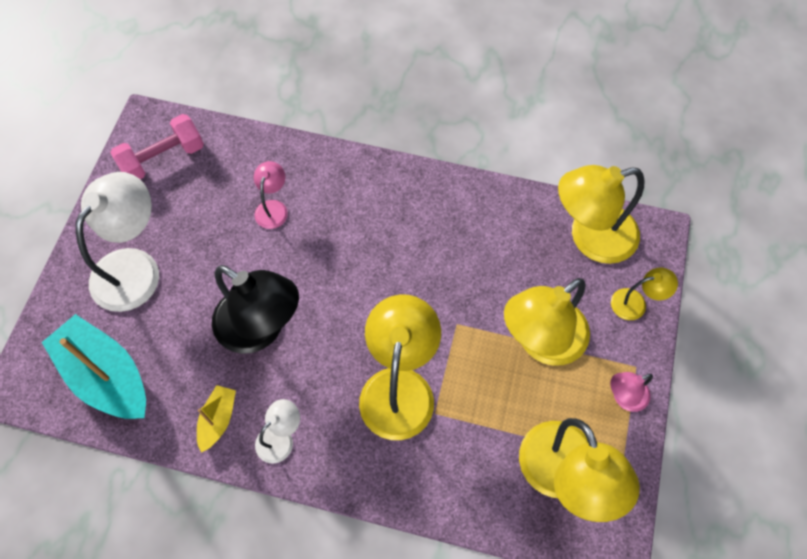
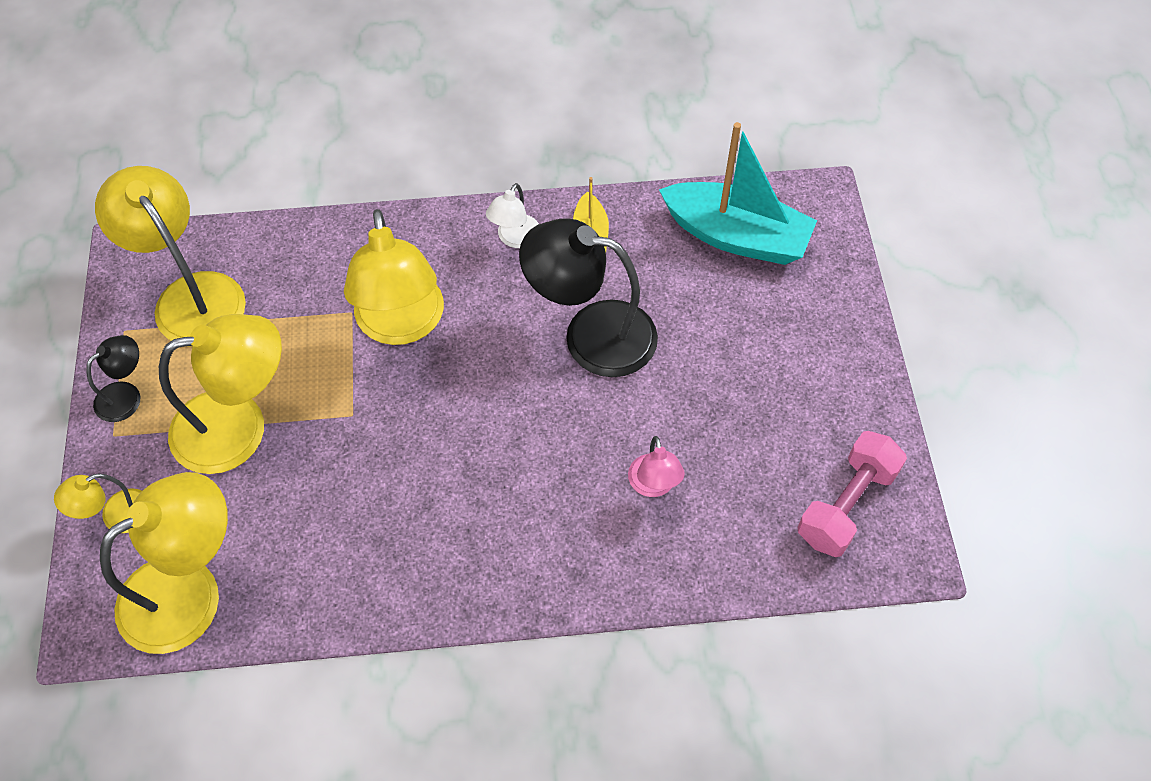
camera: 160 degrees right, 5 degrees down
(134, 267) = (785, 353): white lamp -> none
(541, 342) = (239, 427): yellow lamp -> yellow lamp turned 45 degrees clockwise
(624, 397) = (126, 395): pink lamp -> black lamp

